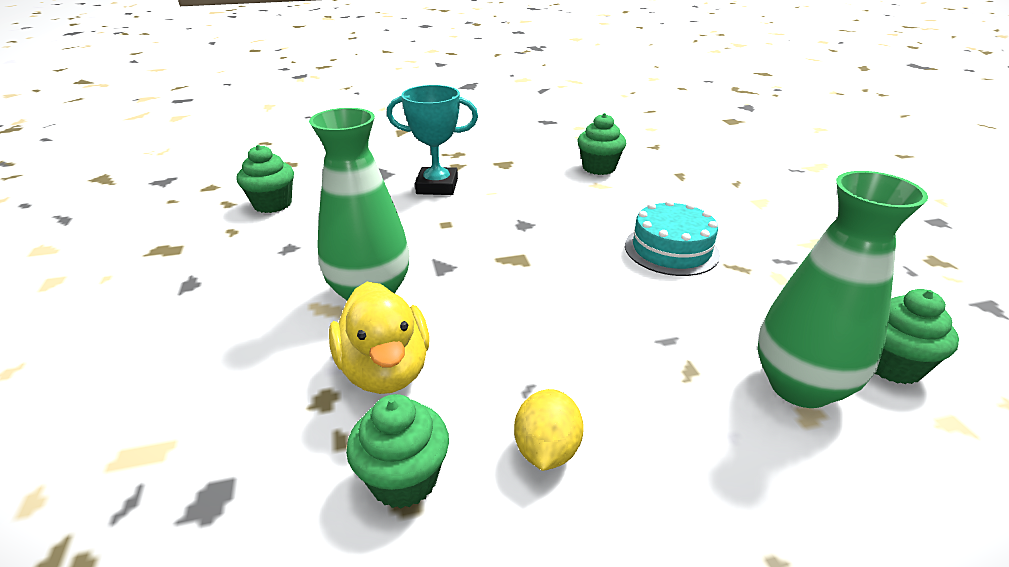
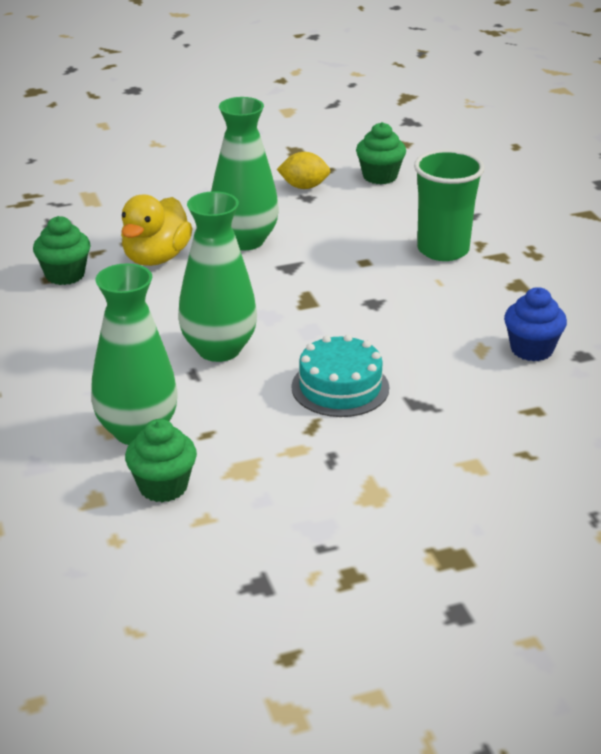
camera: 85 degrees right, 0 degrees up
(385, 371) = (156, 258): yellow duck -> yellow duck turned 45 degrees counterclockwise
(437, 186) = (443, 250): turquoise trophy -> green cup
(547, 450) = (82, 320): yellow lemon -> yellow lemon (304, 187)
(599, 168) = (531, 349): green cupcake -> blue cupcake
(614, 320) = (219, 349): none -> green vase

